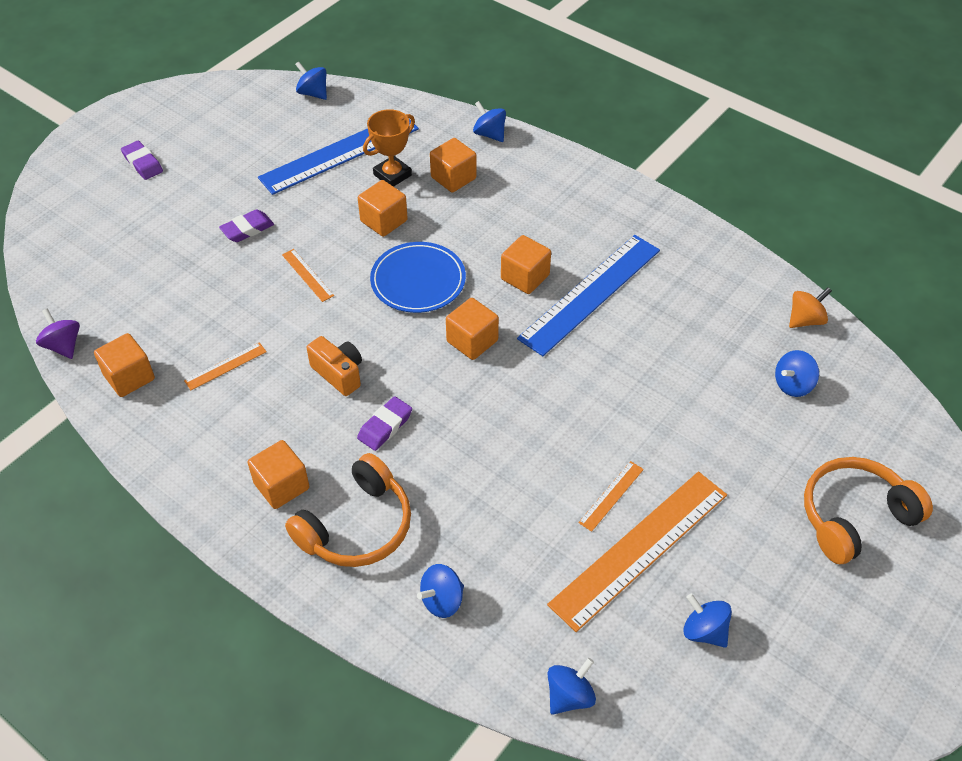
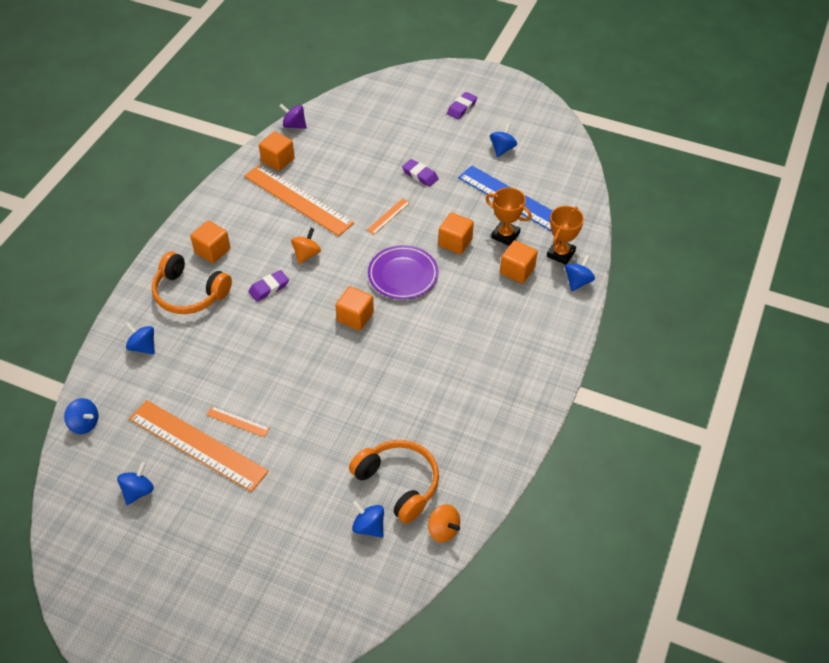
camera: 75 degrees right, 0 degrees up
(63, 346) = (294, 125): purple spinning top -> purple spinning top turned 105 degrees counterclockwise
(225, 366) = (298, 199): orange ruler -> orange ruler, size x2.35
(313, 93) = (575, 170): blue spinning top -> blue spinning top (502, 149)
(339, 373) = (306, 254): orange camera -> orange spinning top
(385, 426) = (269, 288): purple eraser -> purple eraser turned 60 degrees counterclockwise
(418, 281) = (403, 275): blue plate -> purple plate
(442, 137) = (561, 254): none -> orange trophy
(525, 277) = (427, 335): orange cube -> none
(590, 293) = (424, 378): blue ruler -> none
(854, 517) = (248, 580): orange headphones -> orange headphones (398, 483)

